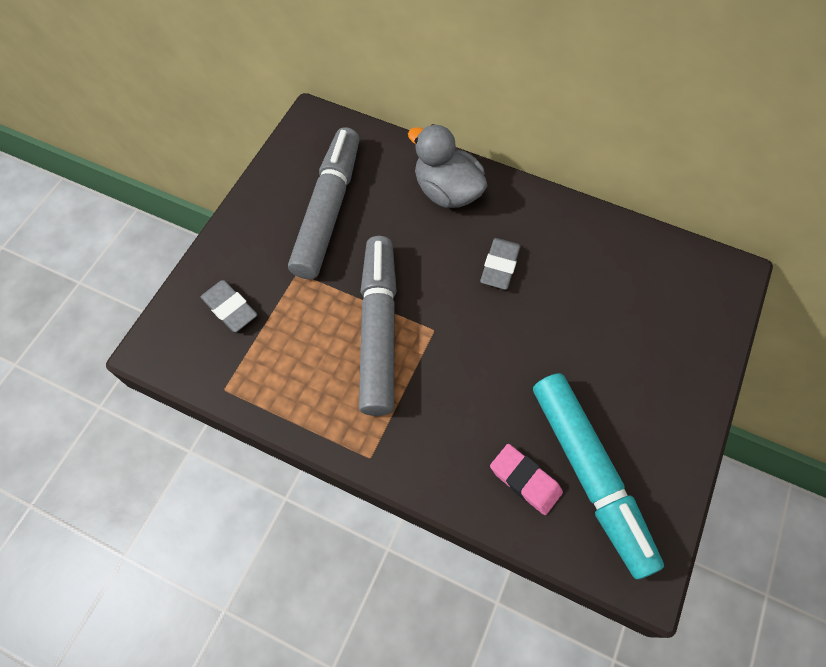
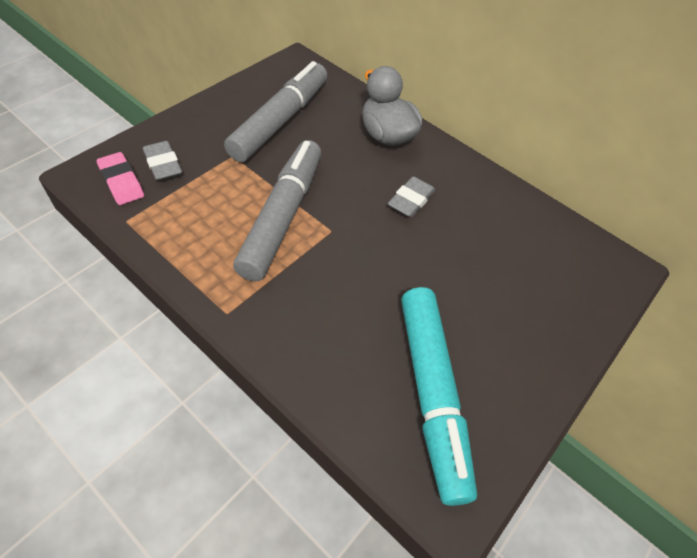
camera: 10 degrees right, 10 degrees down
(525, 480) = (365, 378): pink eraser -> pink eraser (121, 182)

